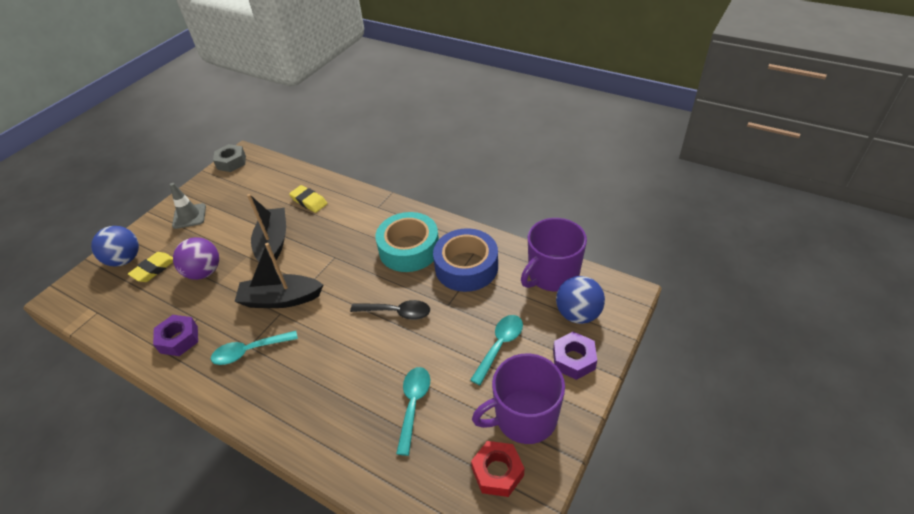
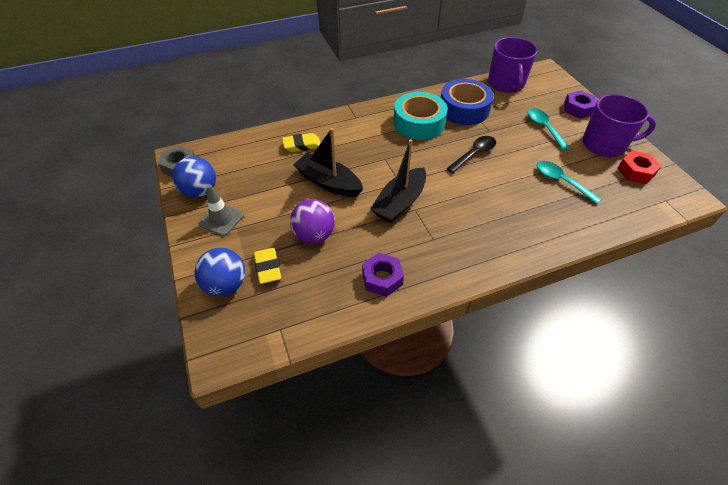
camera: 55 degrees left, 5 degrees up
(249, 351) = (439, 240): turquoise spoon -> none
(524, 417) = (605, 144): purple mug -> purple mug turned 105 degrees counterclockwise
(578, 314) = (546, 91): blue ball -> blue ball (200, 191)

